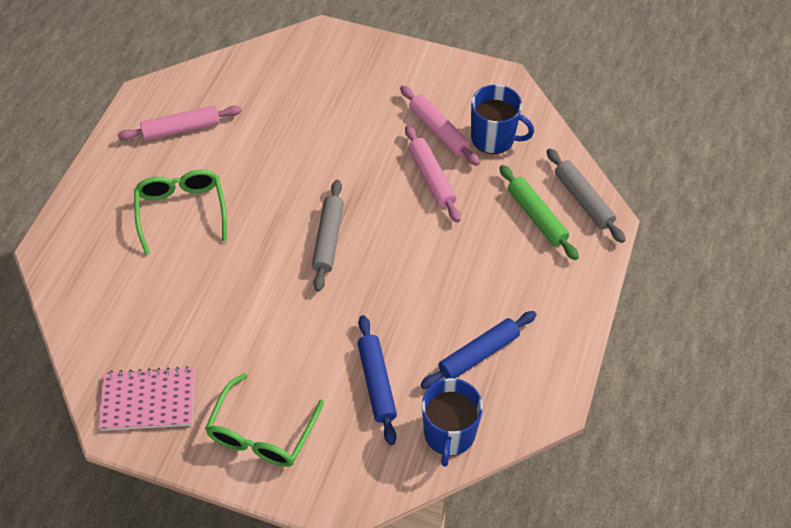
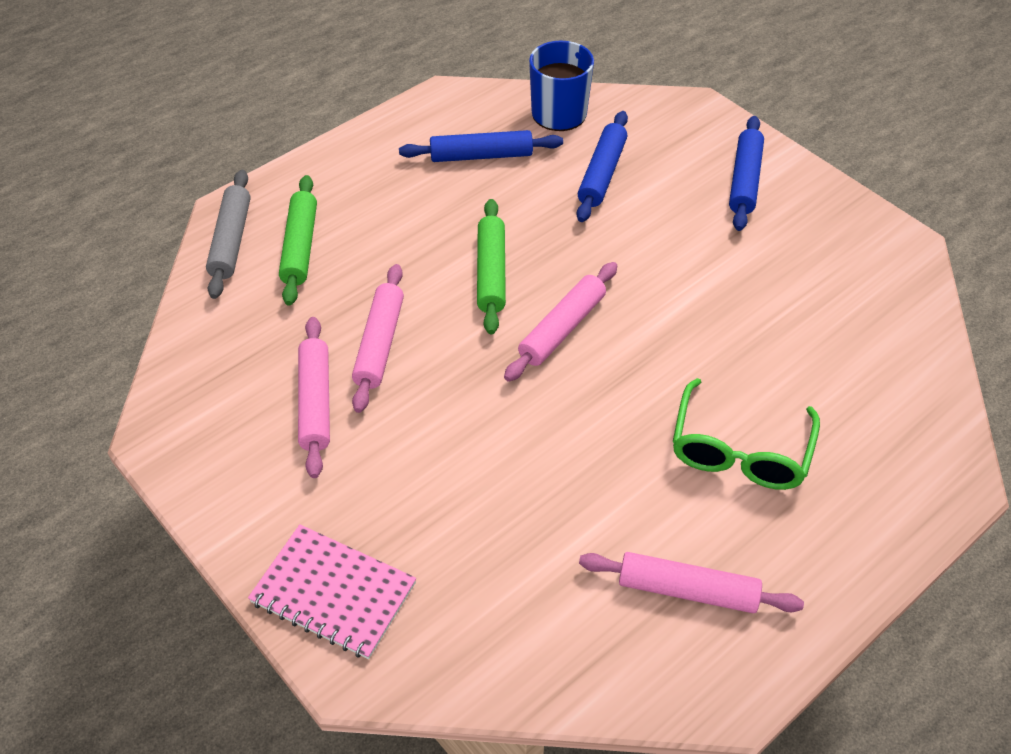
camera: 150 degrees left, 5 degrees down
(148, 400) = (858, 253): pink notebook -> pink notebook (333, 593)
(262, 433) = (745, 180): green glasses -> blue rolling pin
(328, 239) = (562, 328): grey rolling pin -> pink rolling pin
(400, 257) = (491, 273): none -> green rolling pin
(494, 138) = (255, 358): blue mug -> none

